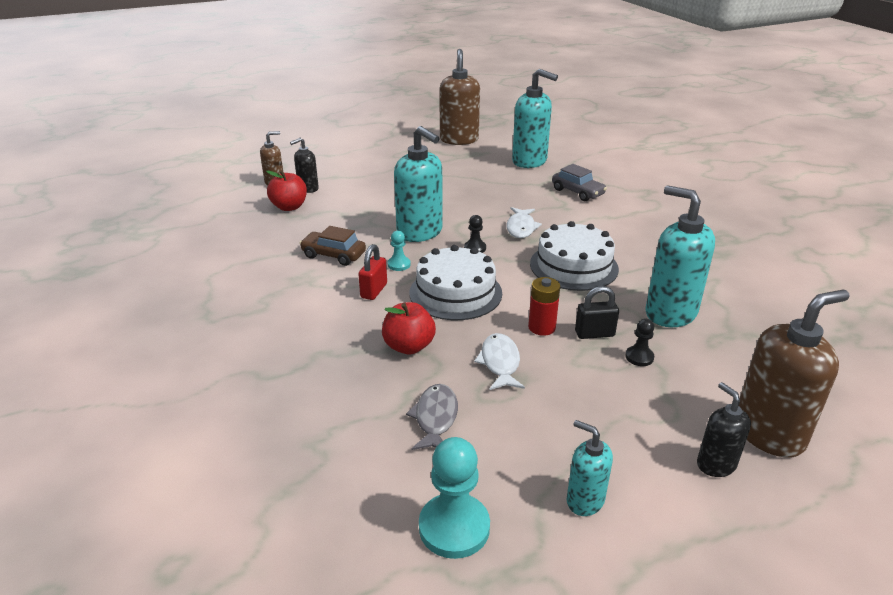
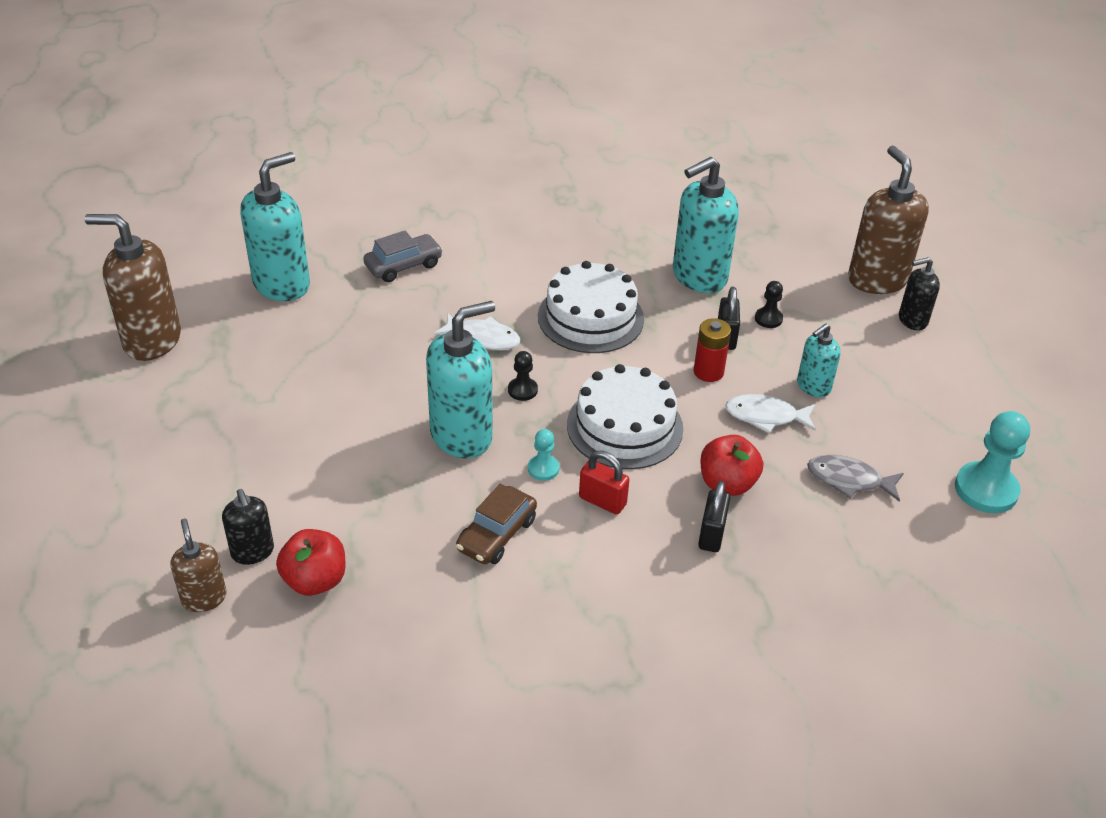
camera: 80 degrees left, 10 degrees up
(350, 342) = (711, 534): none -> black padlock
(584, 500) = (953, 404): turquoise soap dispenser -> turquoise soap dispenser (813, 386)

